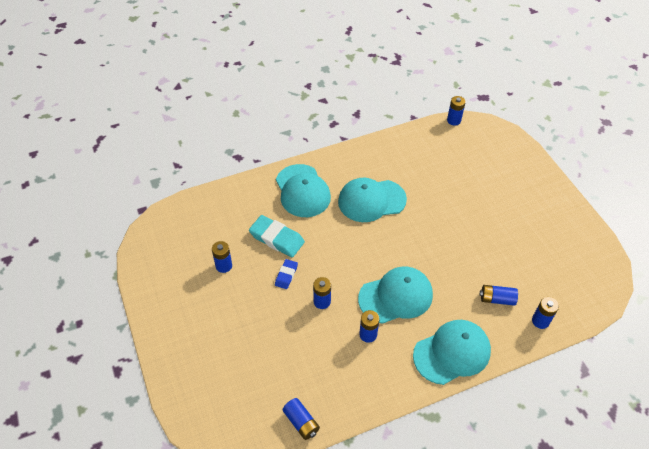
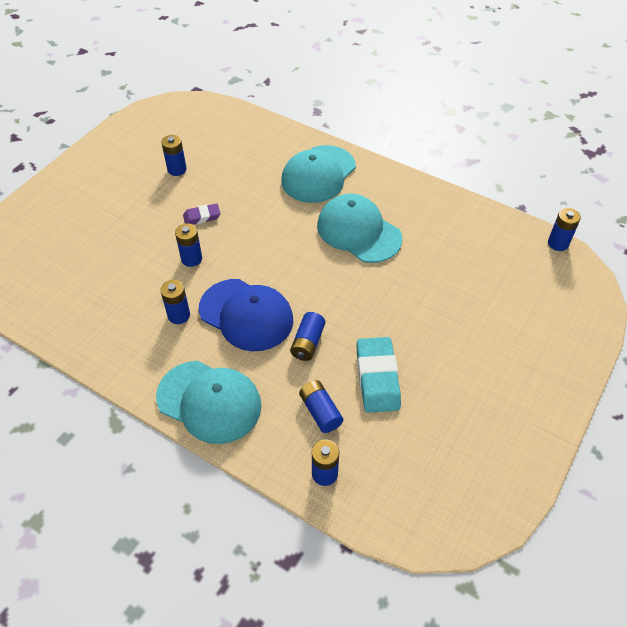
camera: 55 degrees right, 0 degrees up
(277, 238) = (241, 187): turquoise eraser -> turquoise eraser (377, 377)
(286, 275) = (202, 217): blue eraser -> purple eraser
(301, 422) = (39, 314): blue battery -> blue battery (308, 343)
(396, 296) = (246, 315): turquoise cap -> blue cap

